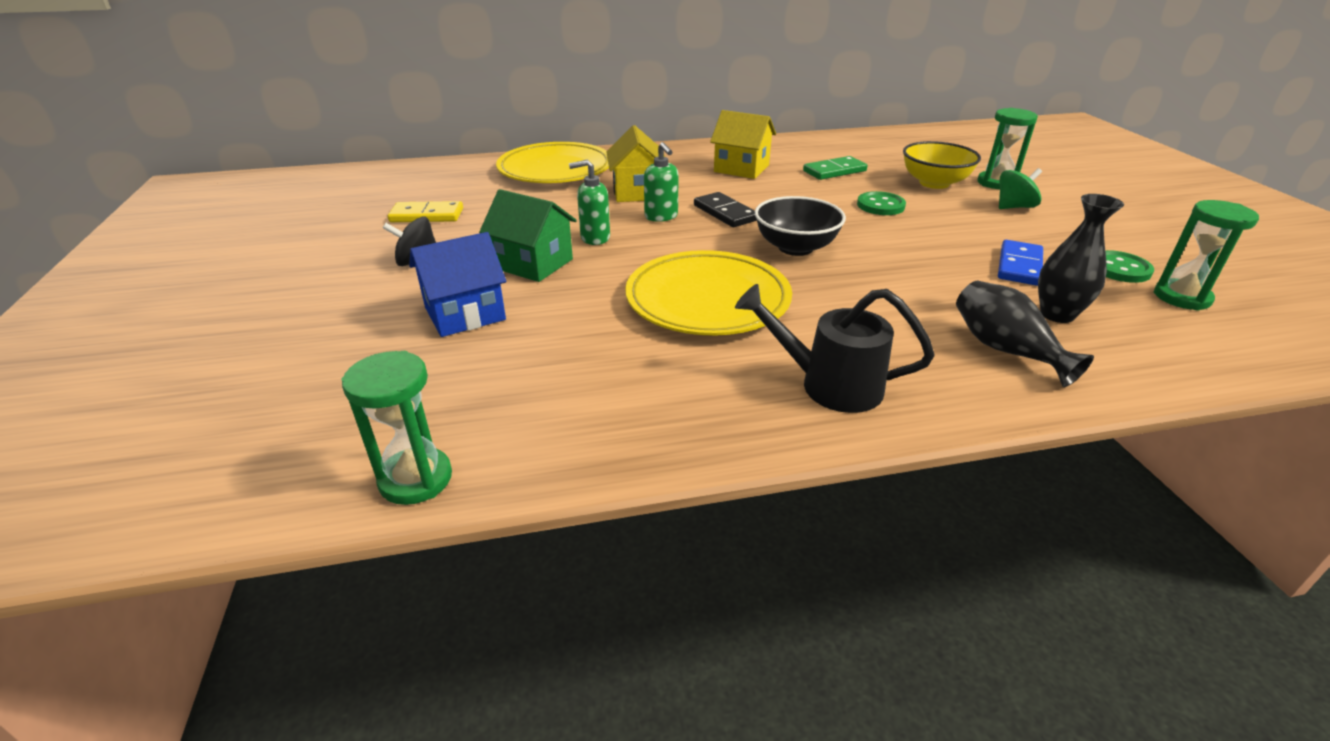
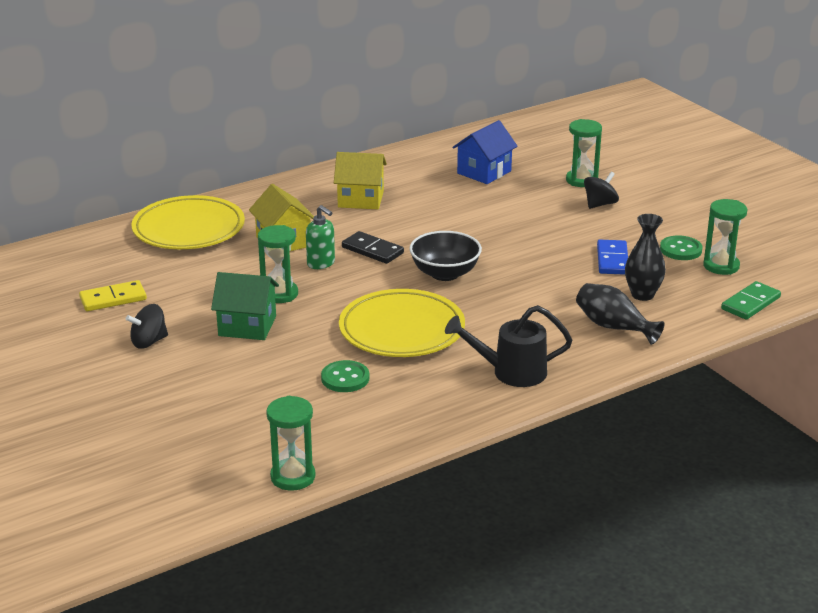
camera: 20 degrees left, 5 degrees down
(465, 314) = (229, 375): blue house -> blue house (484, 172)
(594, 238) = (279, 294): green soap dispenser -> green hourglass
(834, 171) = (444, 189): green domino -> green domino (750, 303)
(880, 205) = (495, 221): green button -> green button (345, 378)
(934, 183) = (532, 189): yellow bowl -> none
(1014, 207) = (600, 204): green spinning top -> black spinning top

